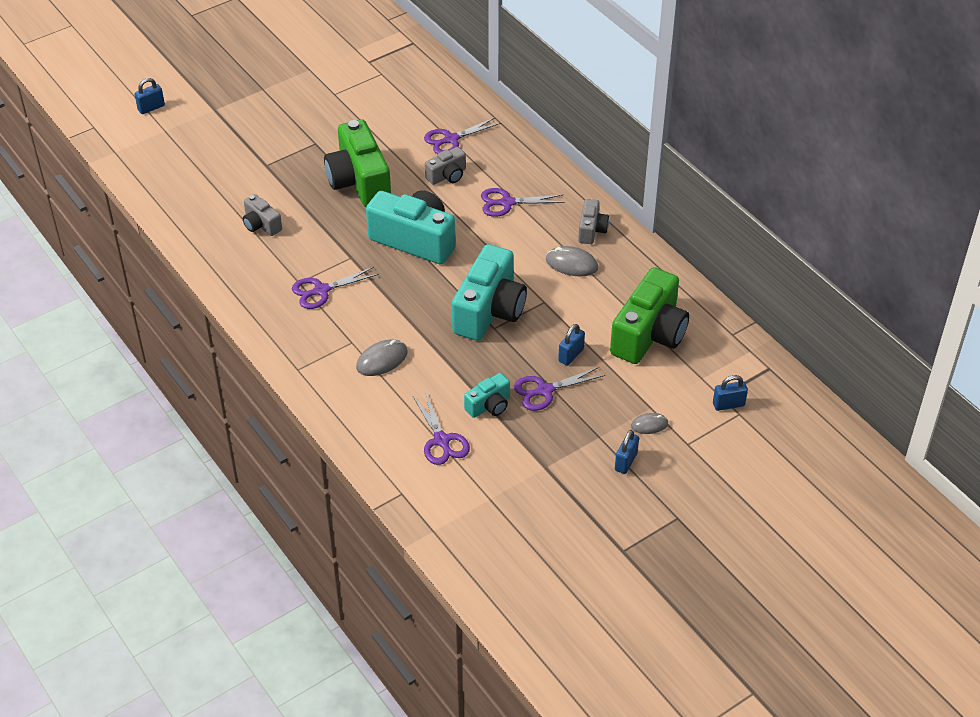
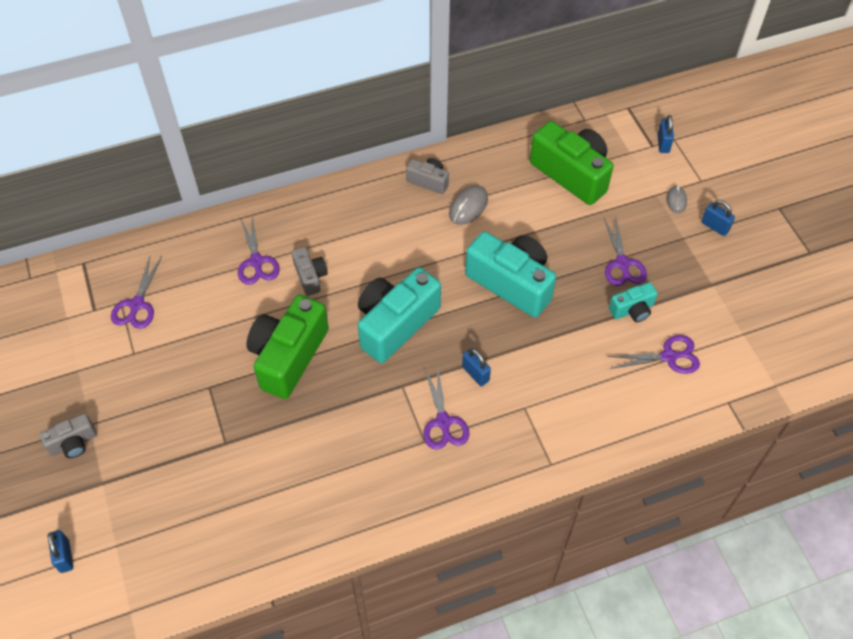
camera: 75 degrees left, 10 degrees up
(261, 225) = (323, 464): grey camera -> grey camera (73, 443)
(359, 181) = (288, 356): green camera -> green camera turned 120 degrees clockwise
(382, 360) = (555, 385): grey mouse -> none
(489, 405) = (632, 310): turquoise camera -> turquoise camera turned 90 degrees clockwise
(506, 203) = (368, 237): purple scissors -> purple scissors (137, 305)
(571, 355) = (583, 234): blue padlock -> blue padlock (475, 374)

